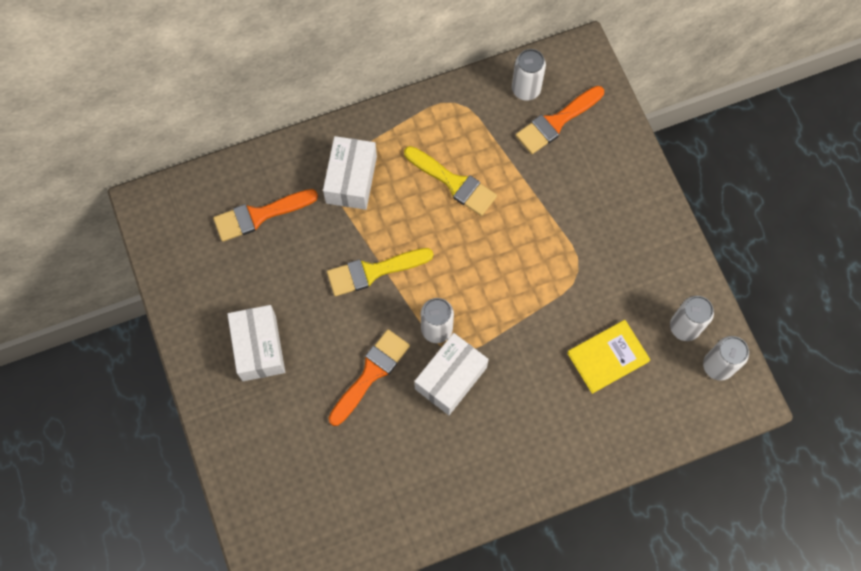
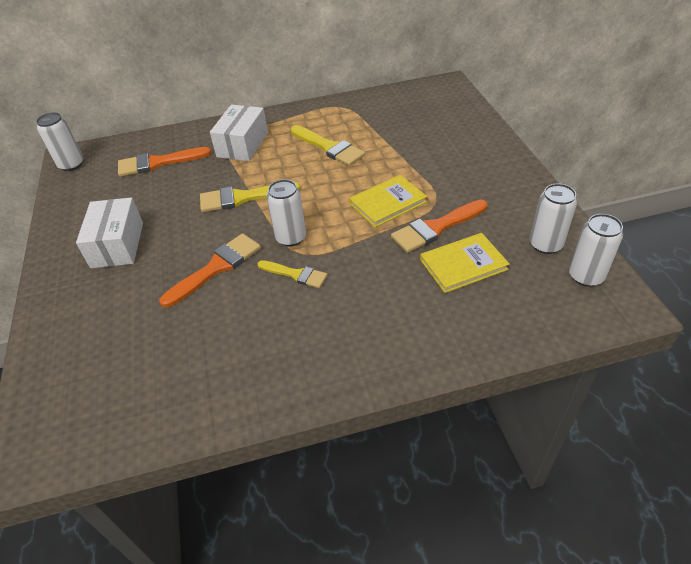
camera: 10 degrees right, 25 degrees down
(450, 378) = (296, 274): white box -> yellow brush
(526, 89) = (399, 100): white can -> white can (71, 164)
(529, 273) = (387, 203): none -> yellow book
(556, 122) = (423, 117): orange brush -> orange brush (436, 228)

